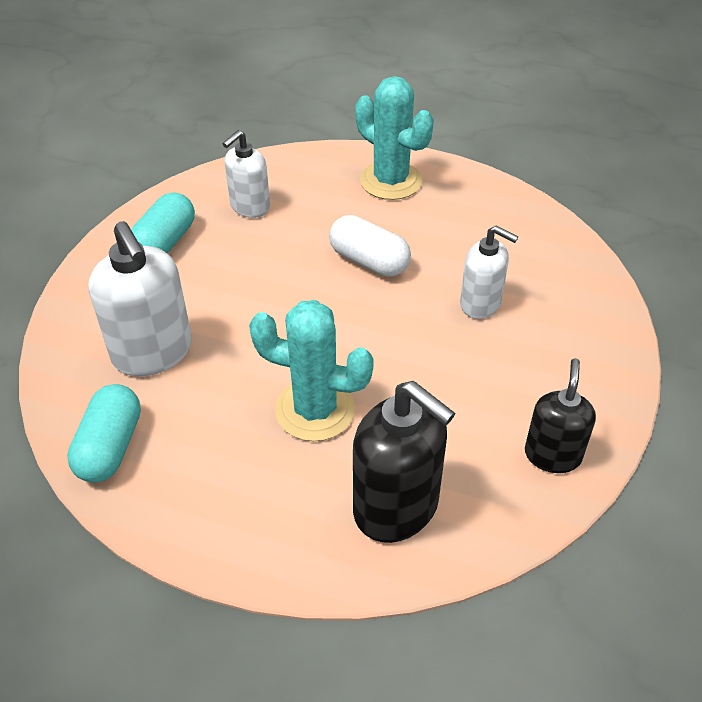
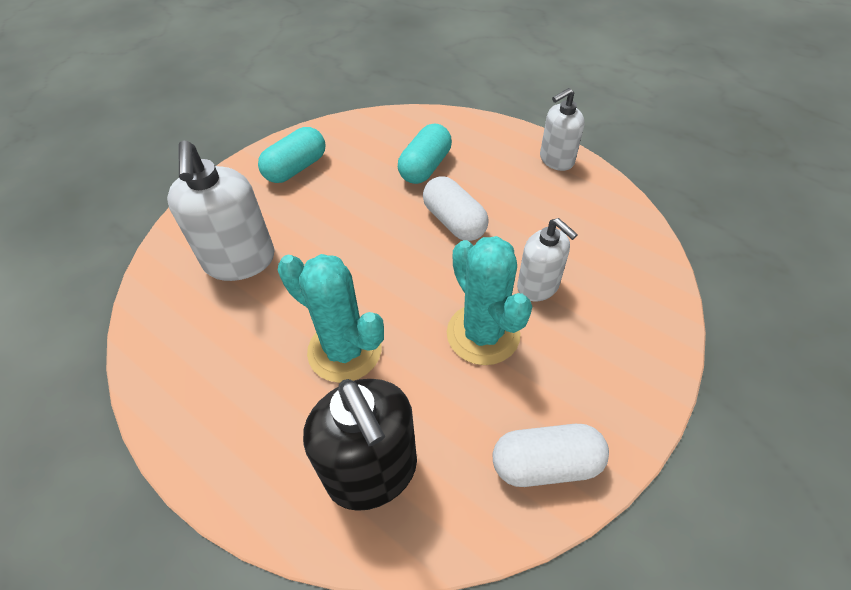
camera: 20 degrees right, 5 degrees up
(110, 447) = (165, 336): turquoise capsule -> turquoise capsule (425, 167)
(250, 207) = (376, 152): white soap dispenser -> white soap dispenser (556, 160)
(391, 181) = (505, 153): turquoise cactus -> turquoise cactus (483, 334)
(552, 455) = (546, 464): black soap dispenser -> white capsule

